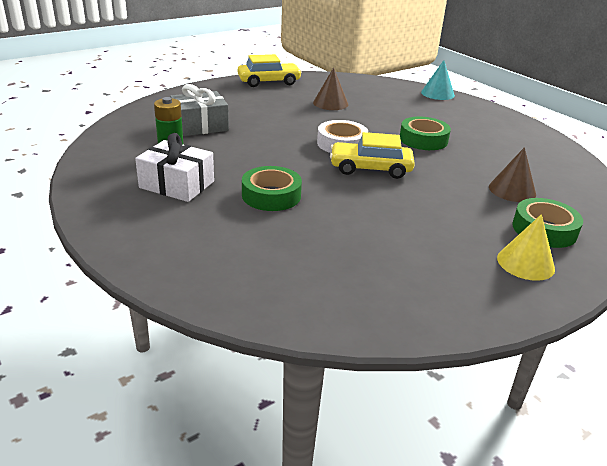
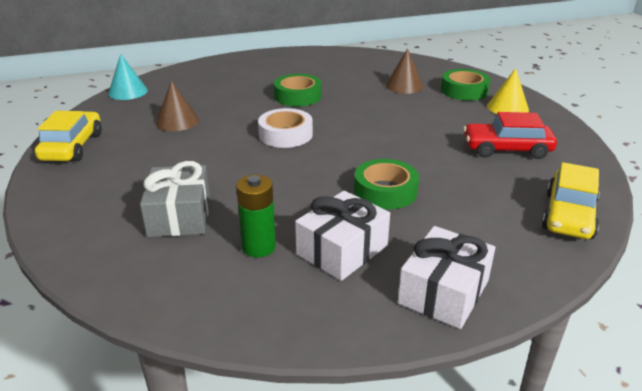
camera: 70 degrees left, 0 degrees up
(132, 229) = (444, 292): none -> white gift
(370, 168) = (346, 131): yellow car -> yellow car (569, 215)
(404, 261) = (506, 149): none -> red car
(437, 93) = (198, 67): turquoise cone -> turquoise cone (128, 92)

